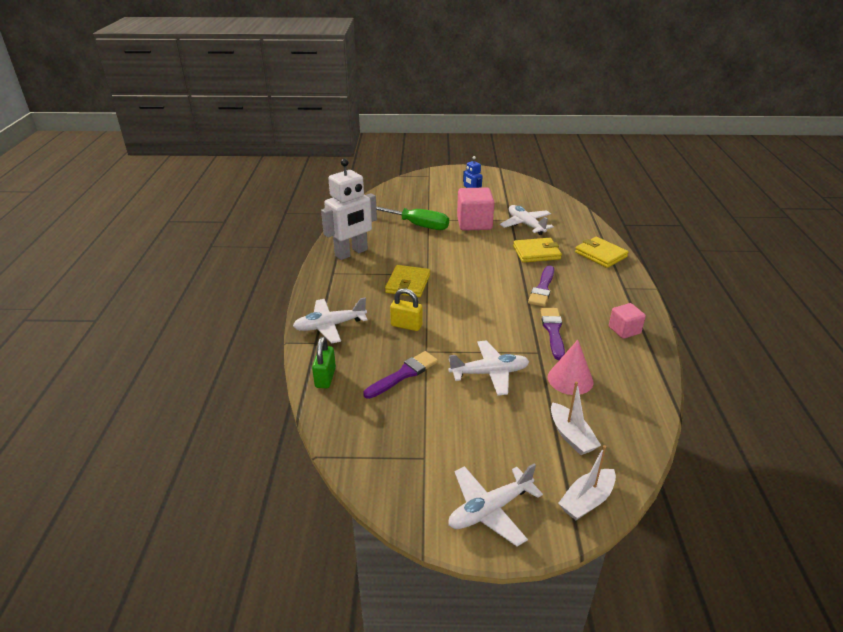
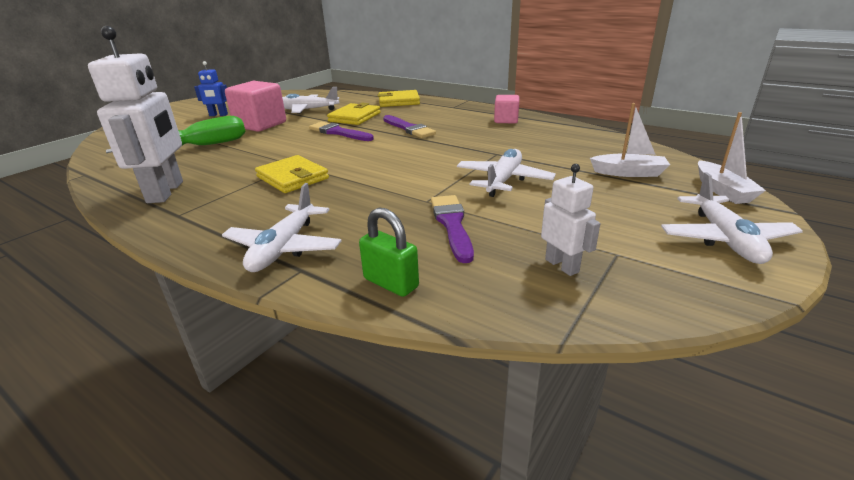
camera: 55 degrees left, 5 degrees down
(390, 436) = (562, 265): none -> white robot
(406, 325) = (365, 199): yellow padlock -> none
(553, 331) = (474, 141): purple brush -> purple brush (339, 132)
(570, 379) = (549, 152): pink cone -> none

